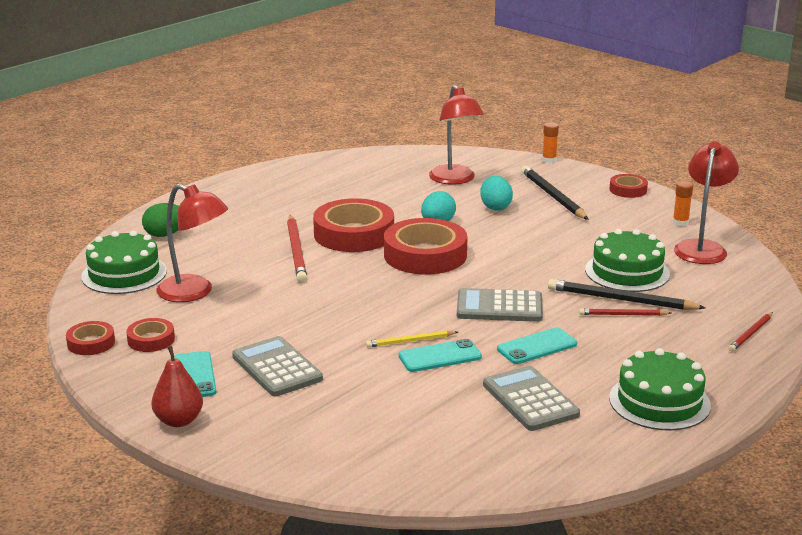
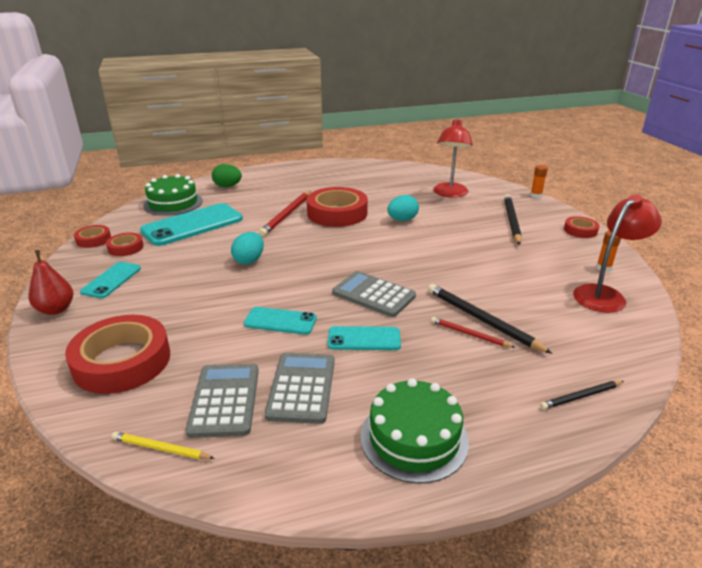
camera: 30 degrees right, 5 degrees up
(194, 292) = (192, 225): red lamp -> turquoise phone
(277, 368) = (165, 291): grey calculator -> grey calculator (225, 400)
(410, 341) = (275, 301): yellow pencil -> yellow pencil (161, 448)
(425, 255) = (366, 239): red tape -> red tape (122, 361)
(495, 207) = (458, 219): turquoise egg -> turquoise egg (249, 260)
(627, 272) = (512, 296): green cake -> none
(751, 334) = (581, 396): red pencil -> black pencil

